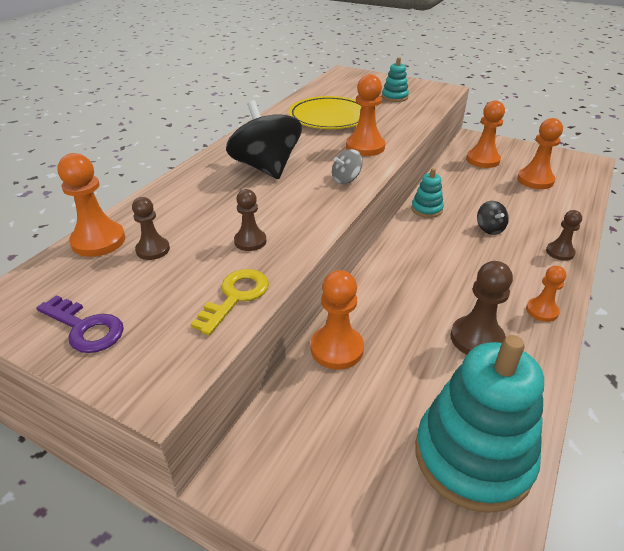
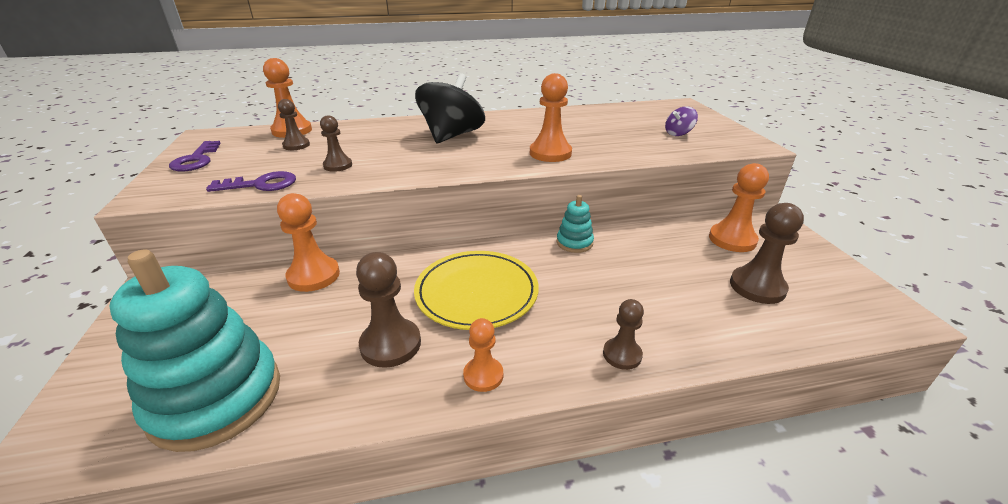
camera: 50 degrees right, 5 degrees down
(235, 297) = (261, 184): yellow key -> purple key
(329, 117) = (578, 126): yellow plate -> yellow plate (476, 293)
(346, 179) = (478, 164): grey spinning top -> none
(394, 97) = (678, 133): turquoise stacking toy -> purple spinning top
(489, 229) = (596, 289): black spinning top -> none
(535, 180) = (757, 287): orange pawn -> brown pawn

